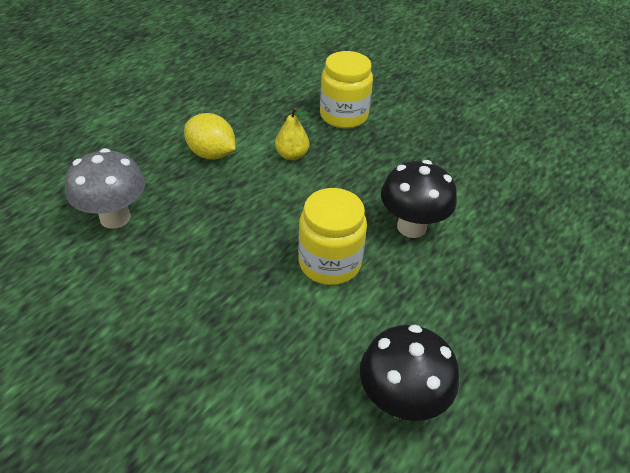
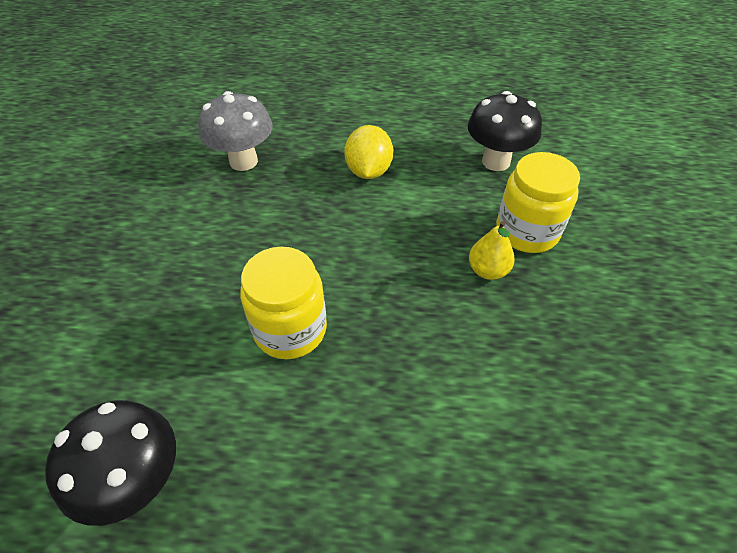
camera: 60 degrees right, 5 degrees up
(292, 155) = (420, 224): yellow pear -> yellow pear (487, 270)
(411, 227) = (399, 379): black mushroom -> black mushroom (496, 161)

